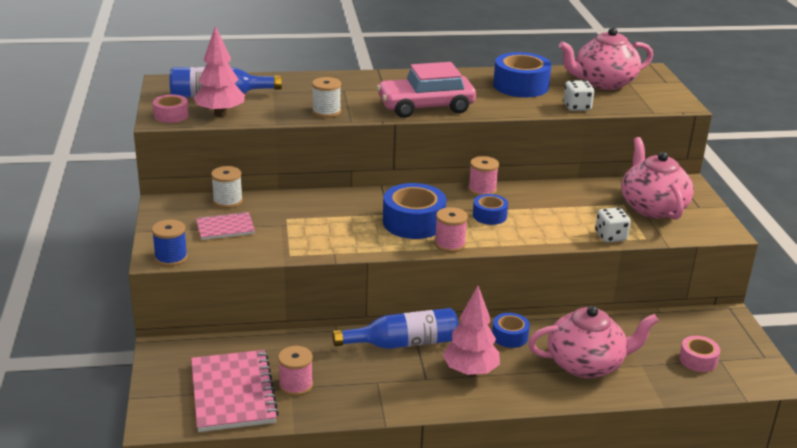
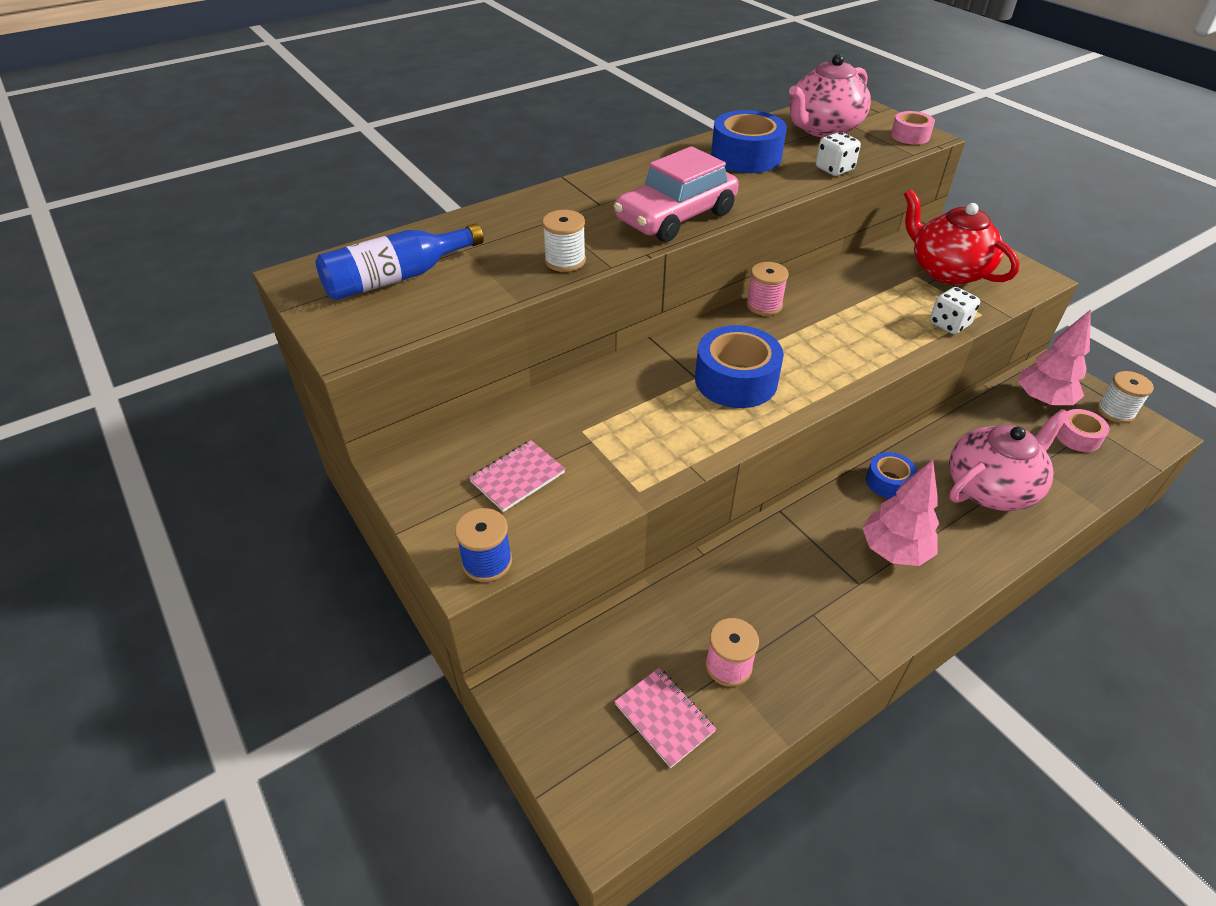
camera: 25 degrees left, 15 degrees up
(171, 115) = (357, 333): pink tape -> pink tape (910, 136)
(220, 114) = (427, 308): pink tree -> pink tree (1042, 400)
(227, 201) = (483, 430): white spool -> white spool (1115, 411)
(232, 393) = (664, 718): pink notebook -> pink notebook, size x0.55
(403, 343) = (792, 541): blue bottle -> none
(450, 244) = (805, 398): pink spool -> none
(489, 216) = (806, 339): blue tape -> none
(652, 207) = (947, 271): pink teapot -> red teapot

